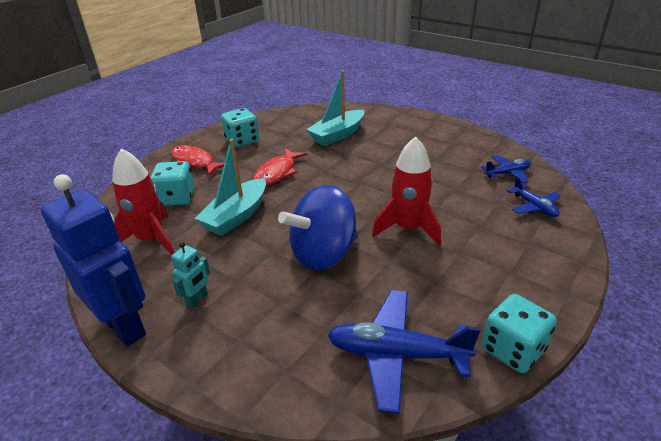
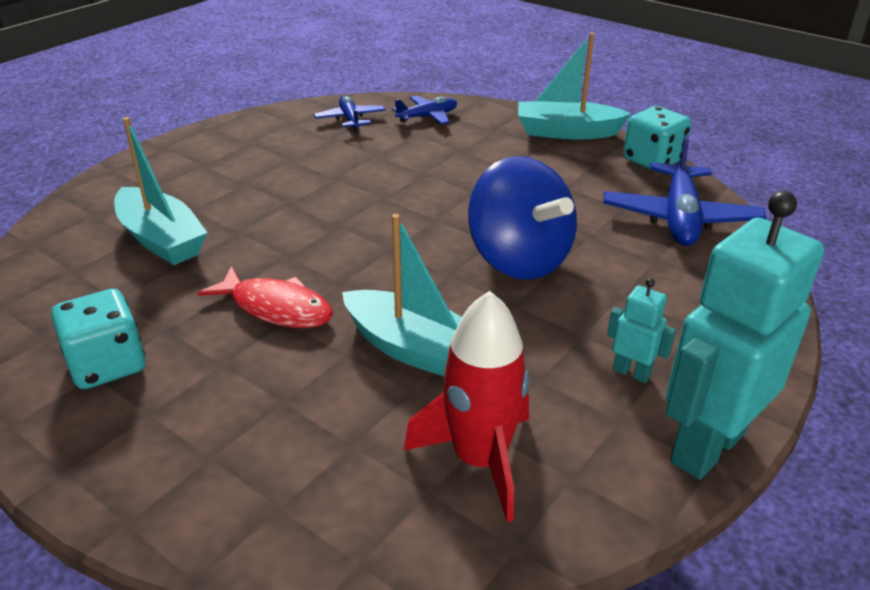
camera: 90 degrees left, 0 degrees up
(124, 326) = (706, 447): blue robot -> turquoise robot
(176, 198) = (333, 444): turquoise dice -> none
(195, 162) = (178, 435): red fish -> none
(408, 228) = (464, 195): red rocket -> none
(549, 288) = (566, 132): none -> turquoise boat

